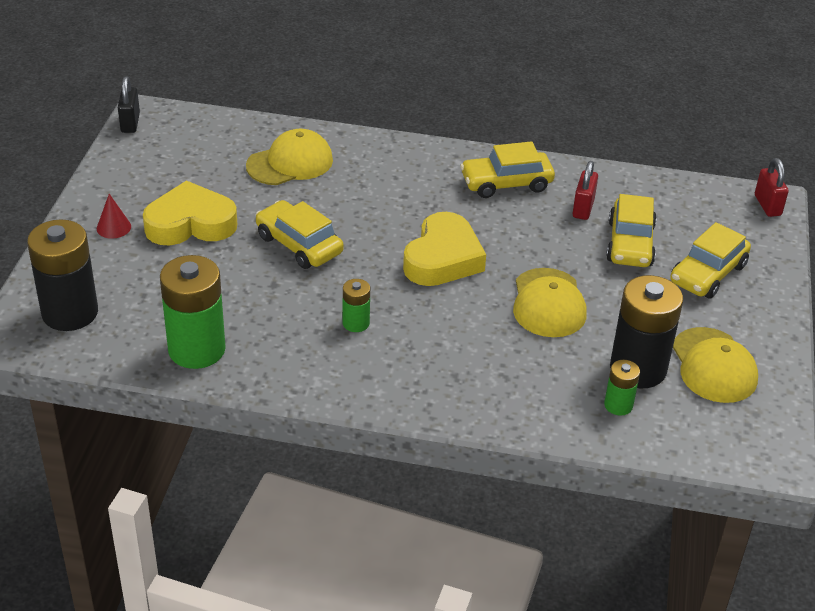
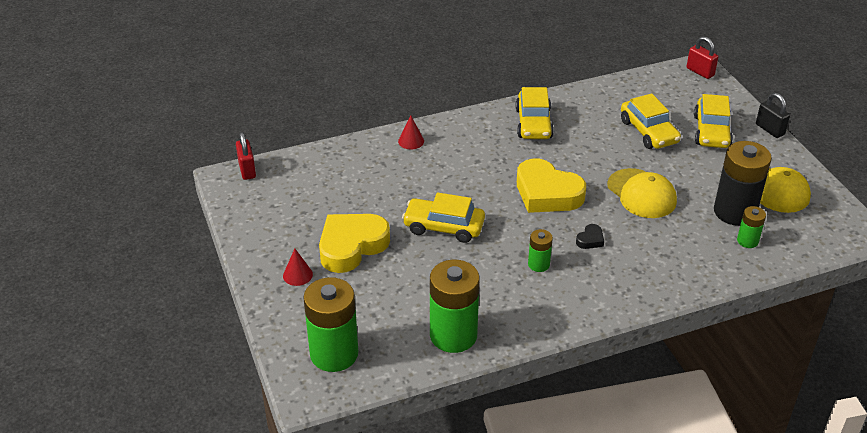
camera: 30 degrees left, 0 degrees up
(70, 313) = (334, 354): black battery -> green battery
(130, 123) = (225, 190): black padlock -> black padlock (770, 129)
(290, 163) = (375, 170): yellow cap -> none
(356, 149) = (411, 141): none -> red cone
(438, 324) = (590, 240): none -> black heart
(443, 258) = (547, 193): yellow heart -> yellow heart turned 135 degrees clockwise
(506, 183) = (533, 123): yellow car -> yellow car turned 45 degrees counterclockwise
(583, 208) = (597, 120): red padlock -> red padlock (247, 170)

